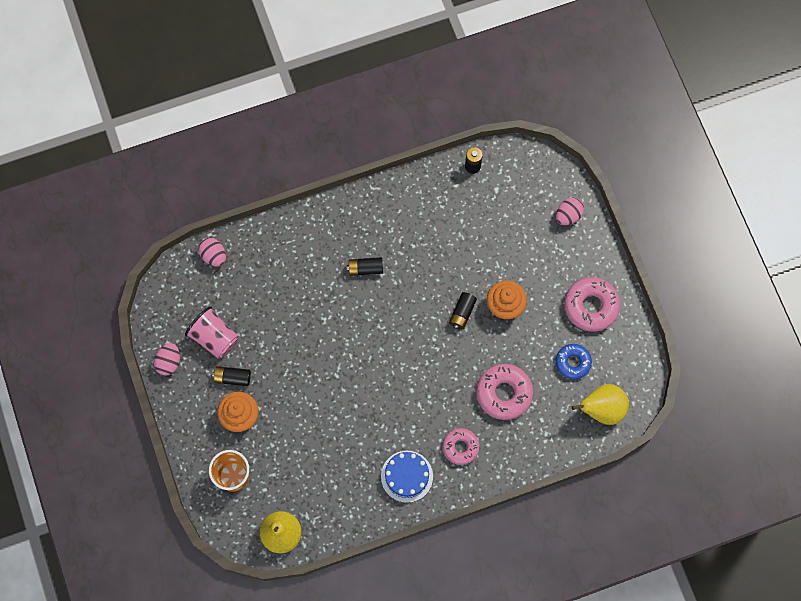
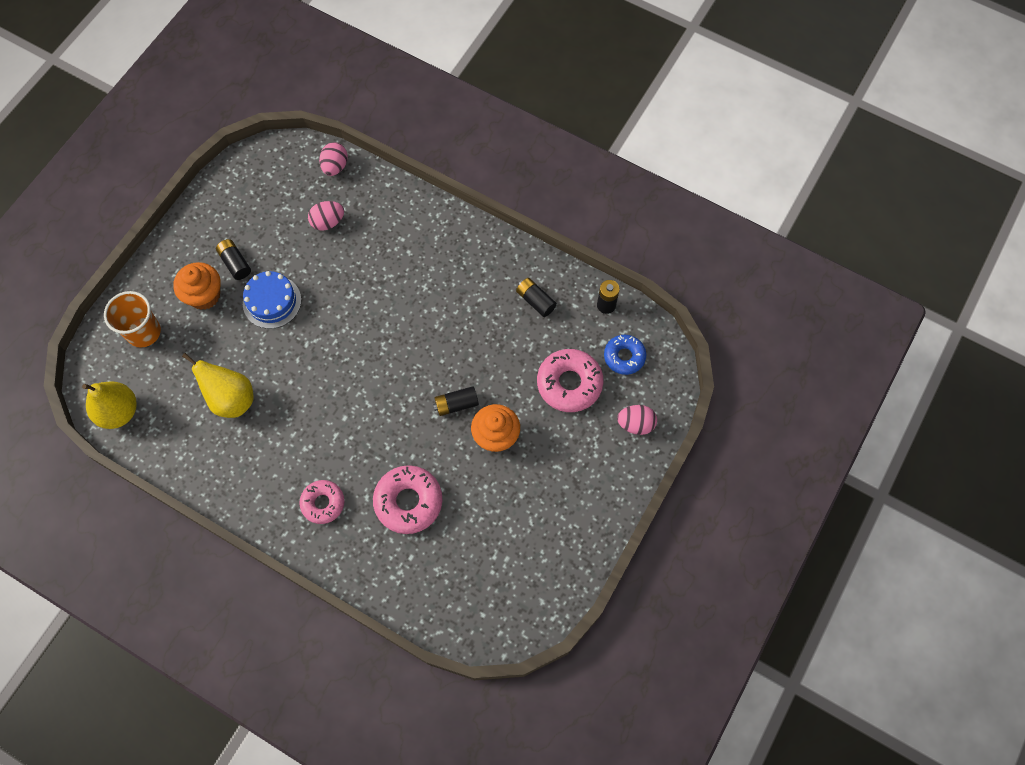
camera: 50 degrees right, 5 degrees down
(169, 362) = (209, 205): pink egg -> pink egg (328, 222)
(214, 338) = (261, 222): pink cup -> none
(365, 269) = (427, 291): black battery -> black battery (535, 301)
(407, 476) = (256, 477): blue cake -> blue cake (272, 301)
(573, 362) = (492, 542): blue donut -> blue donut (624, 357)
(591, 306) = (564, 515): pink donut -> pink donut (569, 383)
(602, 409) = (468, 606): yellow pear -> yellow pear (231, 399)

